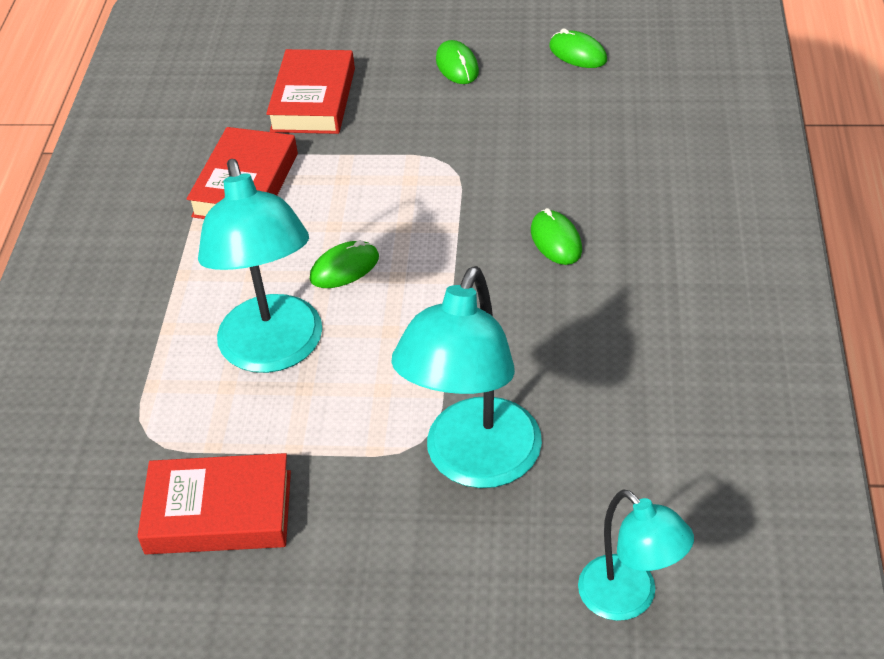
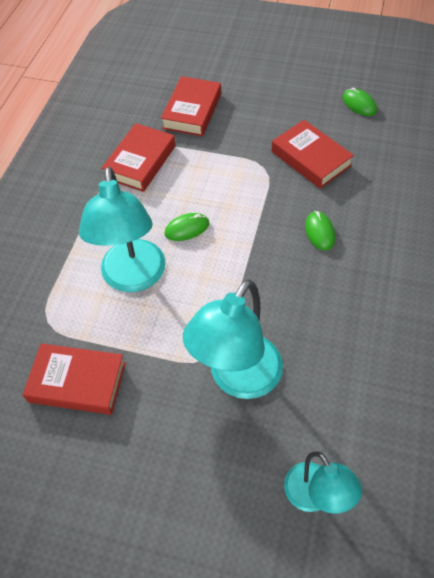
camera: 10 degrees right, 10 degrees up
(457, 66) = (283, 101): green mouse -> none
(519, 140) = (310, 159): none -> red book

